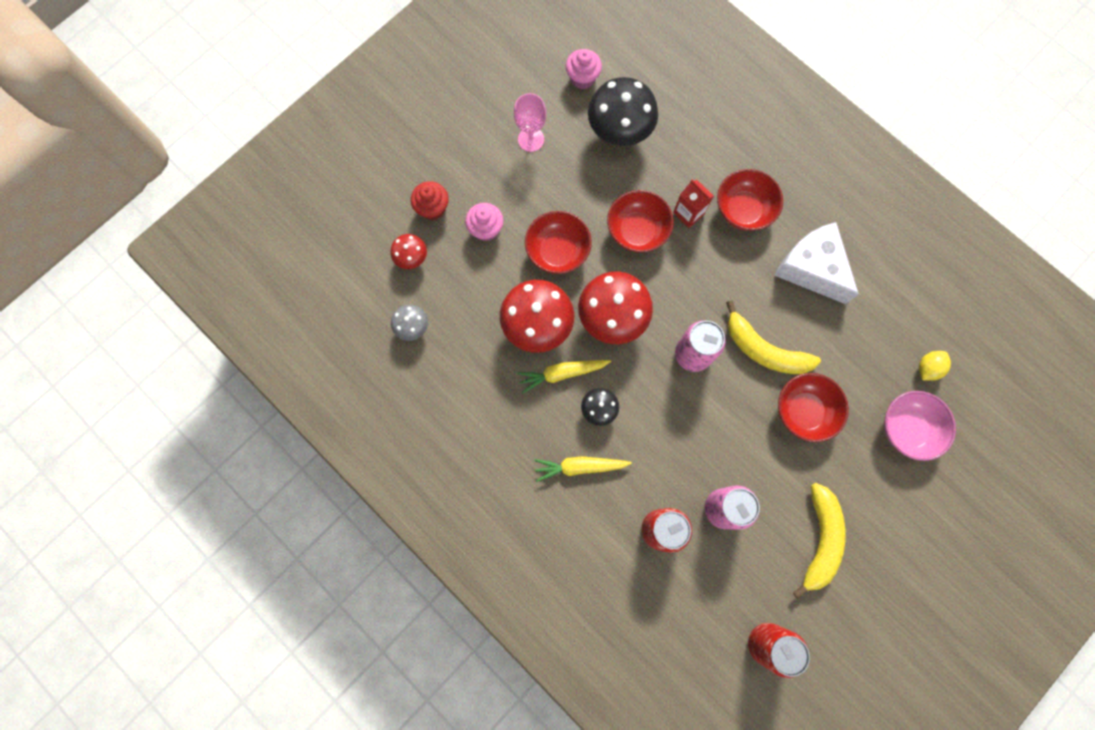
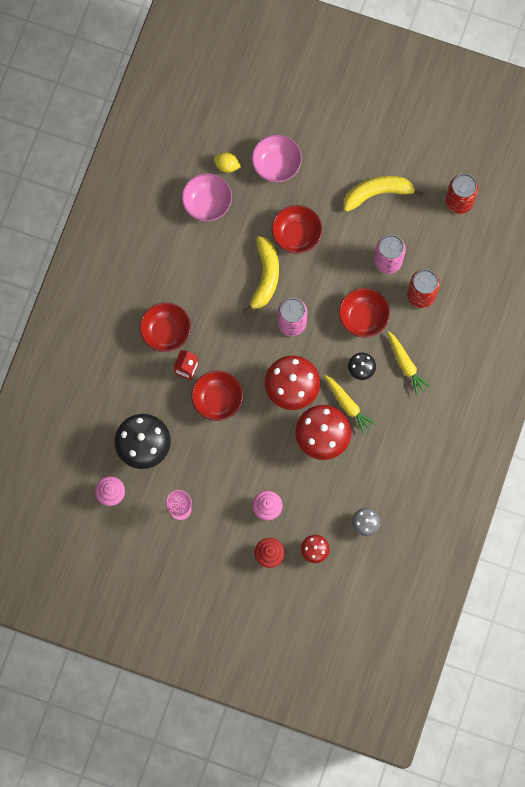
camera: 115 degrees left, 0 degrees up
(557, 251) = (260, 449): red bowl -> red bowl (363, 317)
(812, 268) = (189, 267): white cheese -> none
(886, 323) = (207, 203): none -> pink bowl

